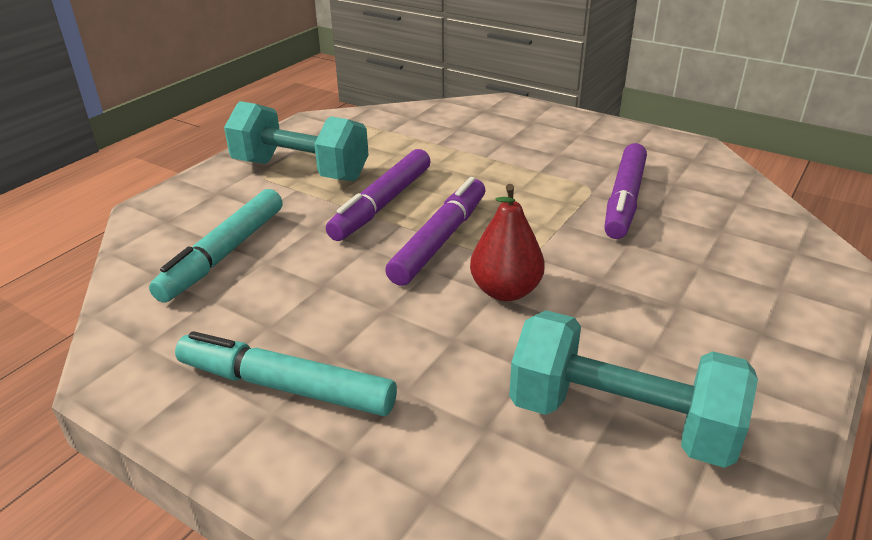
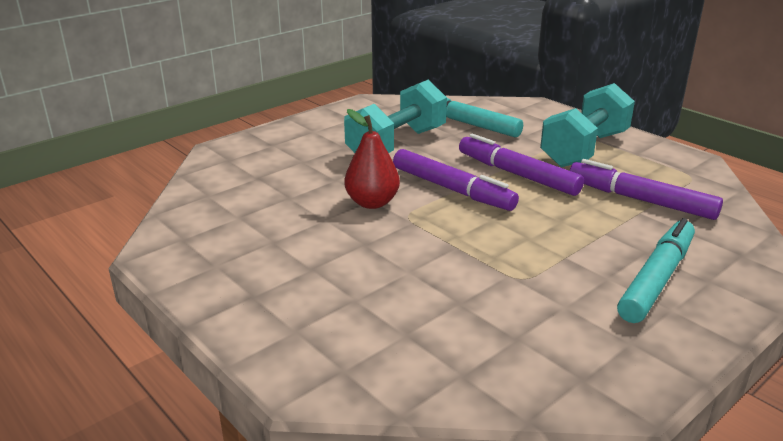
camera: 105 degrees right, 5 degrees down
(285, 386) = (329, 134): turquoise marker -> turquoise marker (657, 279)
(620, 421) = (226, 214): turquoise dumbbell -> turquoise dumbbell (397, 144)
(624, 200) = (488, 291): purple marker -> purple marker (640, 200)

